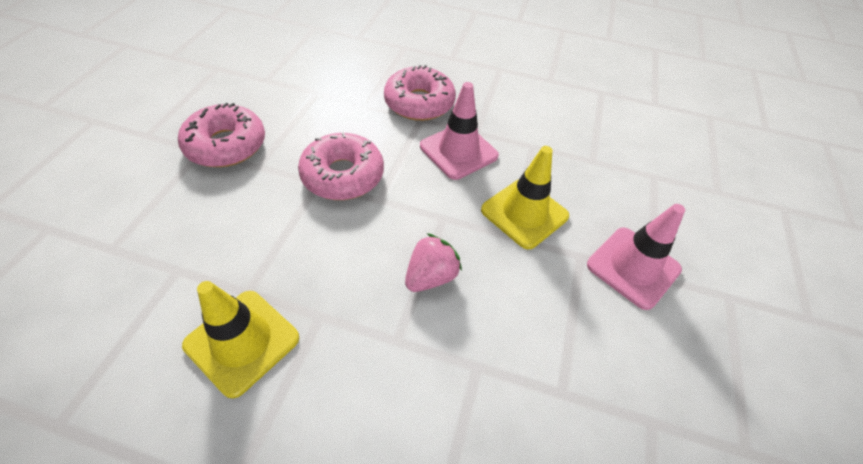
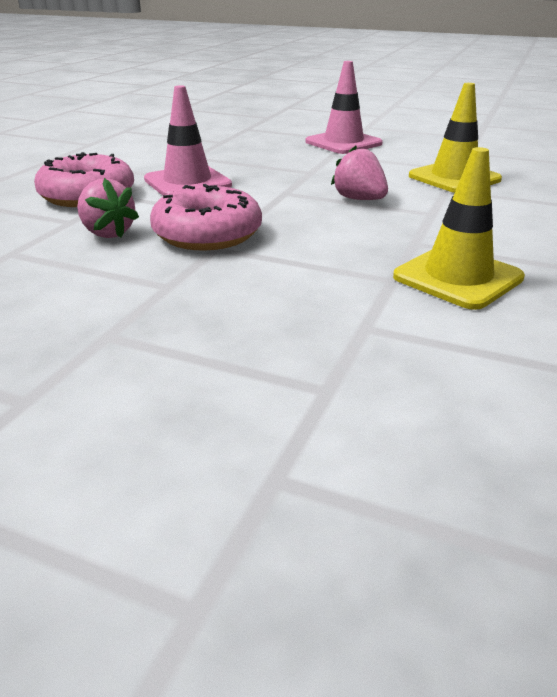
camera: 80 degrees left, 20 degrees down
(226, 145) = (105, 313): pink donut -> none
(346, 125) = (107, 233): none -> pink strawberry
(524, 213) = (283, 166): yellow traffic cone -> yellow traffic cone (454, 178)

